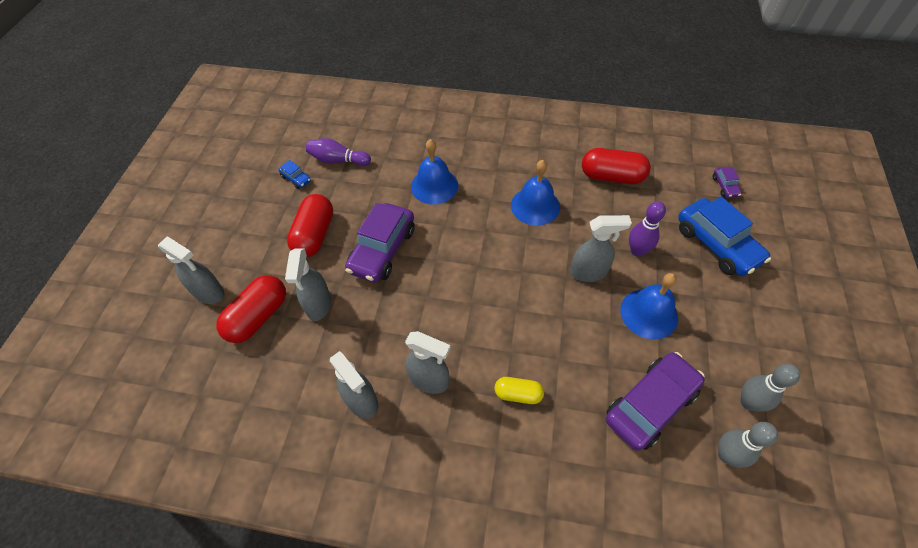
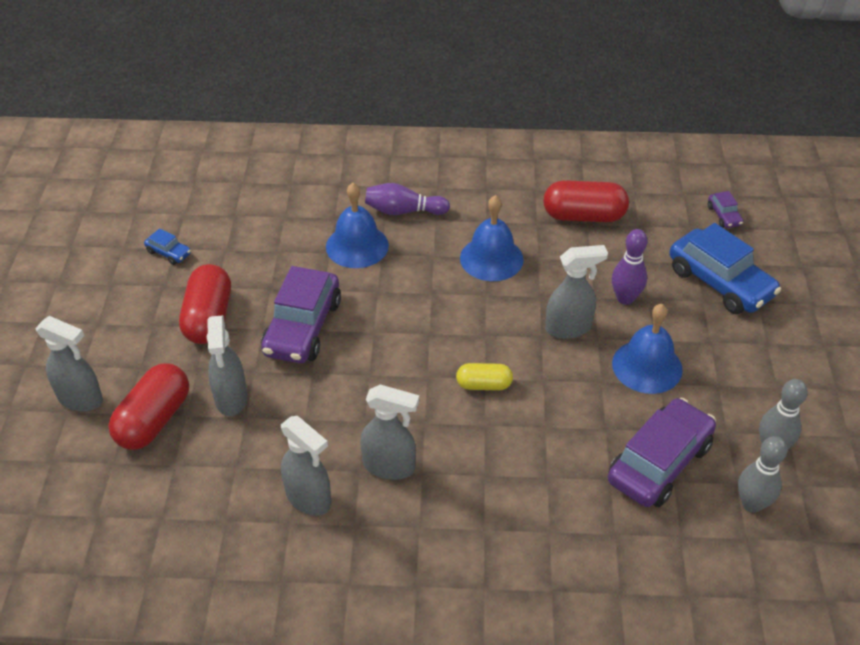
camera: 10 degrees left, 10 degrees down
(338, 160) = (222, 226): purple bowling pin -> purple bowling pin (403, 211)
(518, 394) = (501, 469): yellow capsule -> yellow capsule (484, 385)

